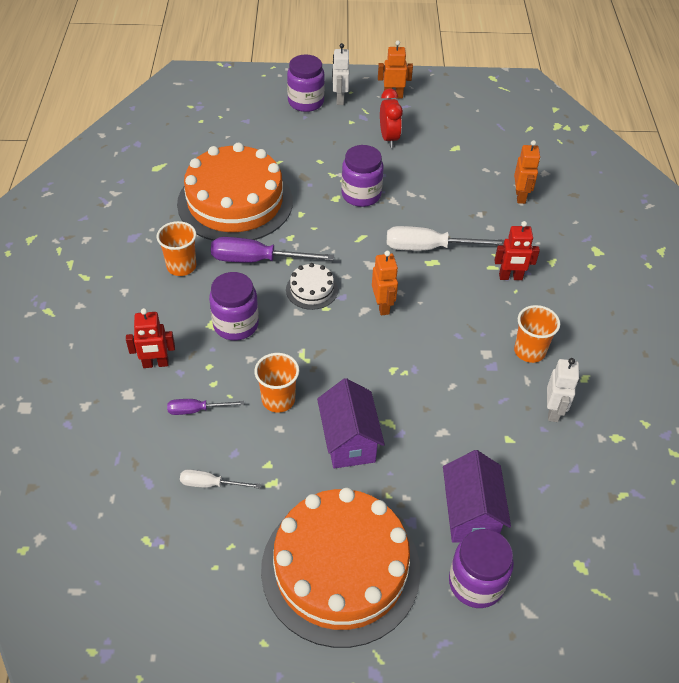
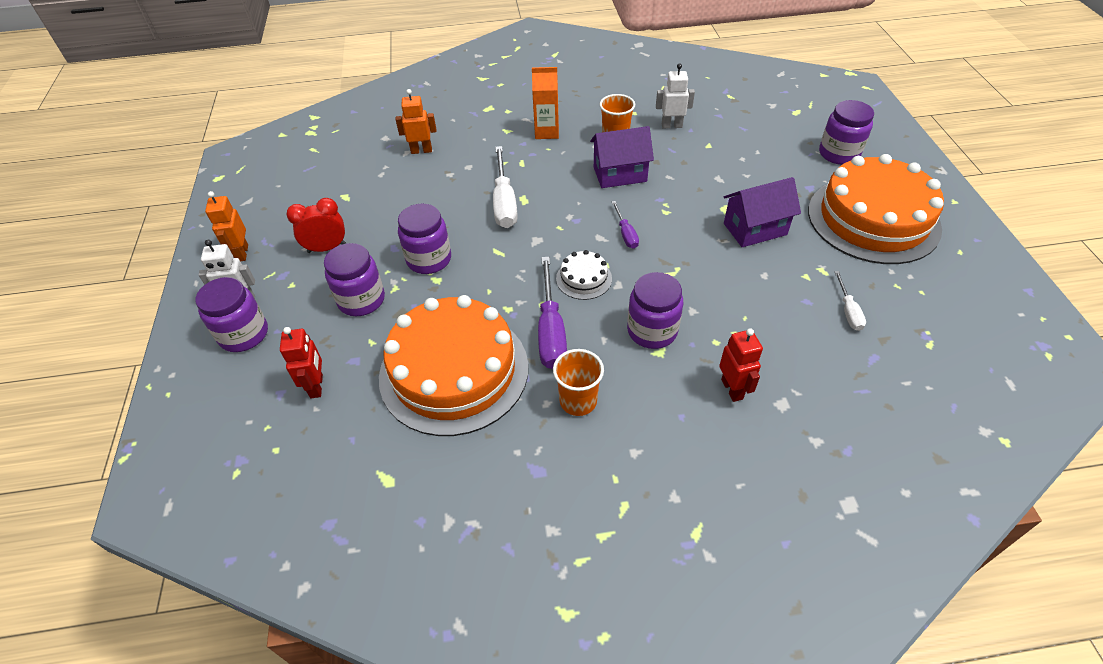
camera: 95 degrees left, 0 degrees up
(196, 410) = (774, 339): purple screwdriver -> purple screwdriver (625, 234)
(278, 400) = (733, 281): orange cup -> none
(324, 157) = (361, 300): none -> purple jar
(383, 306) = (591, 225): orange robot -> none
(470, 514) = (785, 159): purple house -> purple house (620, 174)
(510, 277) = (532, 152): red robot -> red robot (317, 386)
(547, 293) = (546, 132): none -> orange carton

